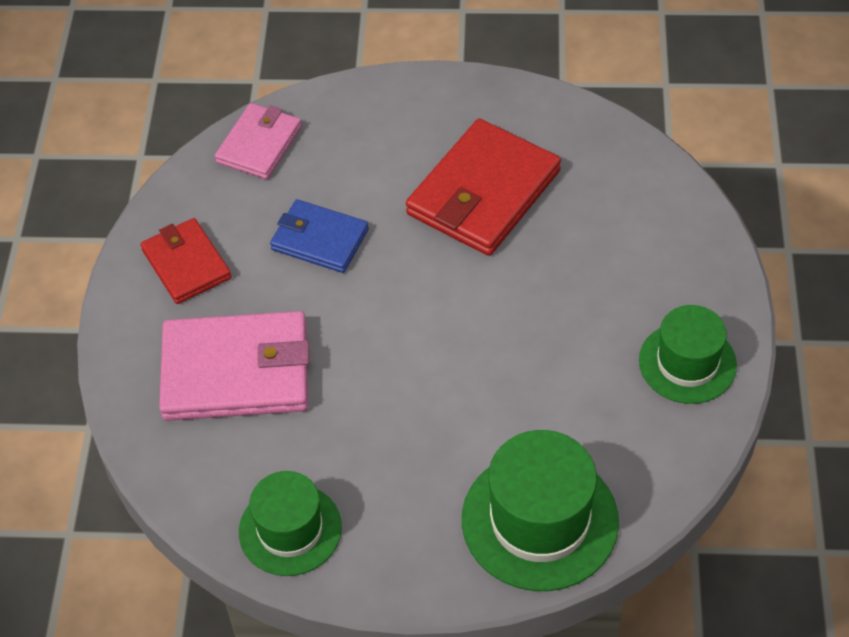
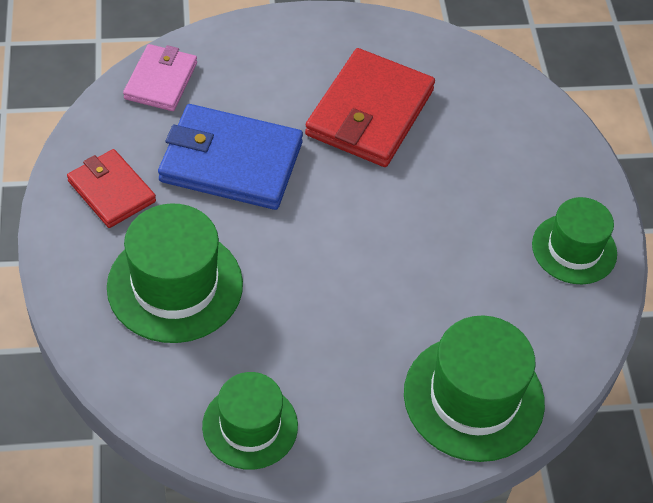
camera: 15 degrees left, 0 degrees up
(236, 371) = (175, 285): pink wallet -> green hat
(319, 239) = (231, 162): blue wallet -> blue wallet, size x1.67

